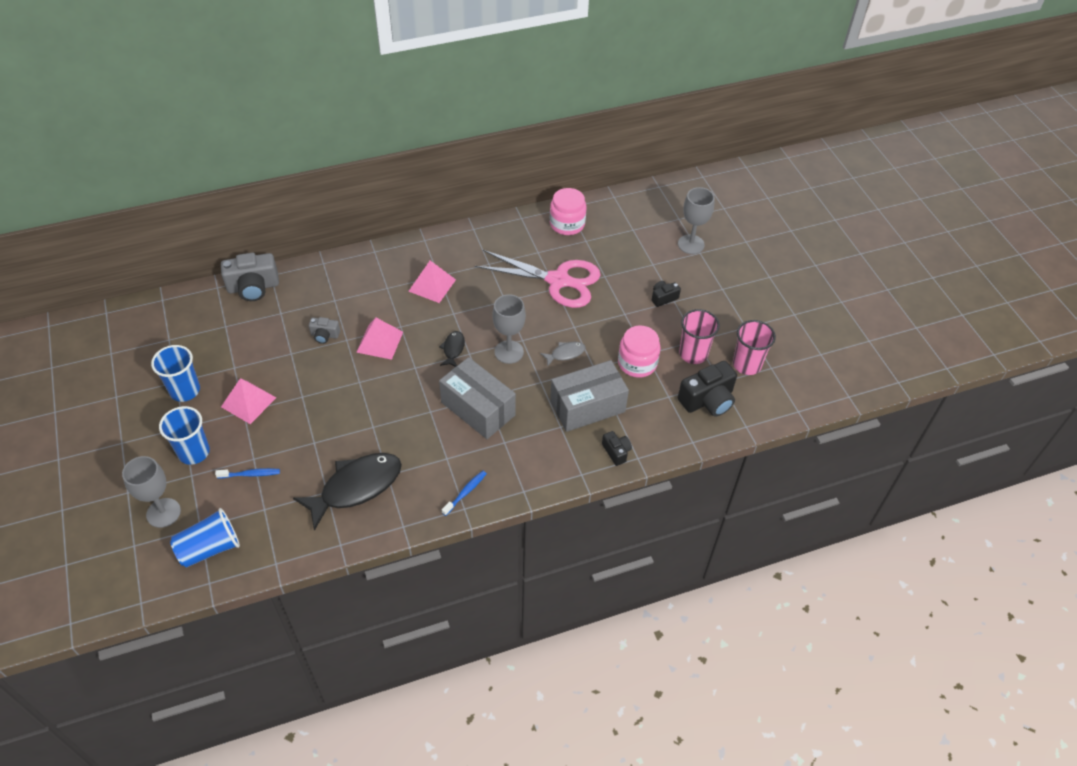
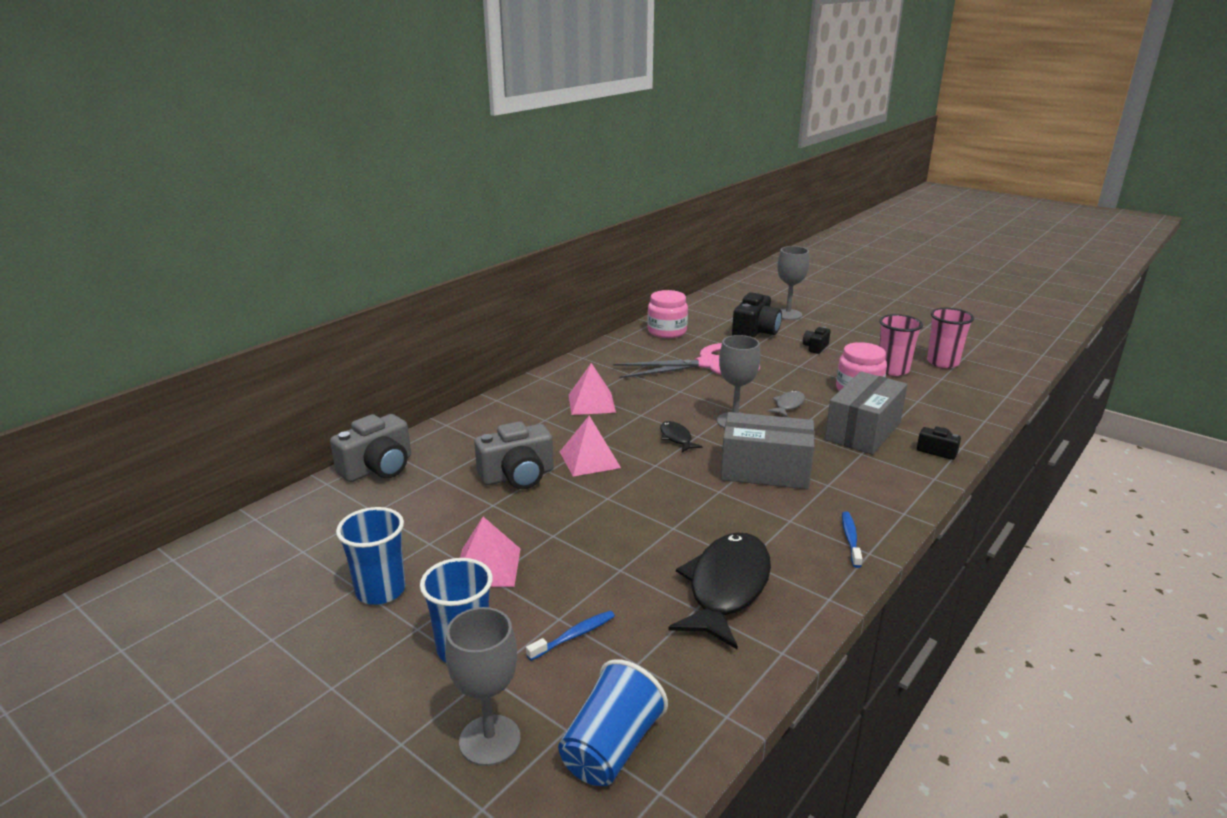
camera: 30 degrees left, 25 degrees down
(325, 335) = (517, 476): grey camera -> grey camera, size x1.88
(707, 400) = (951, 392): black camera -> black camera (755, 332)

